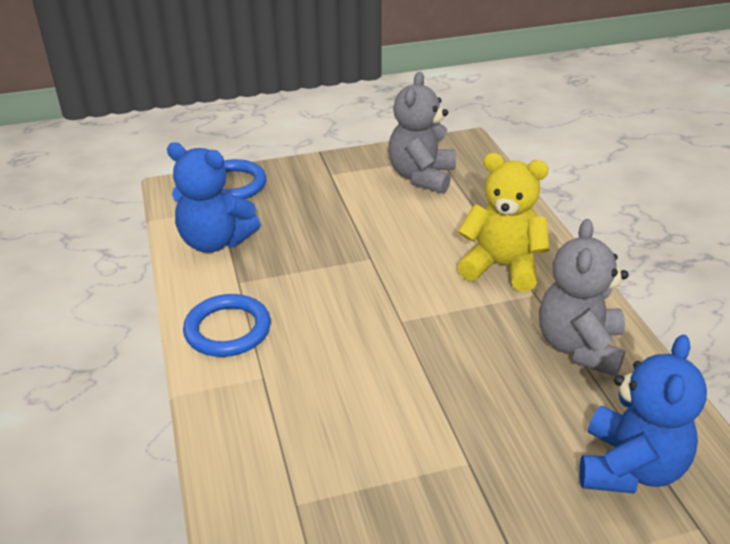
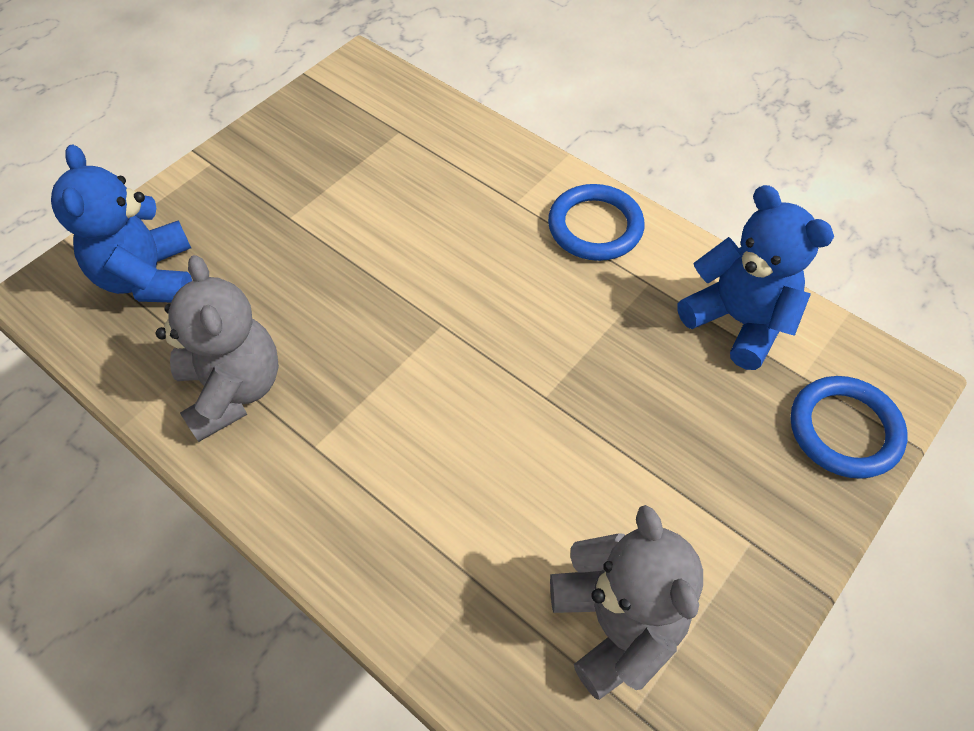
camera: 145 degrees right, 20 degrees up
(215, 242) = (738, 321): blue teddy bear -> blue teddy bear turned 60 degrees clockwise
(502, 267) = (377, 473): yellow teddy bear -> none

